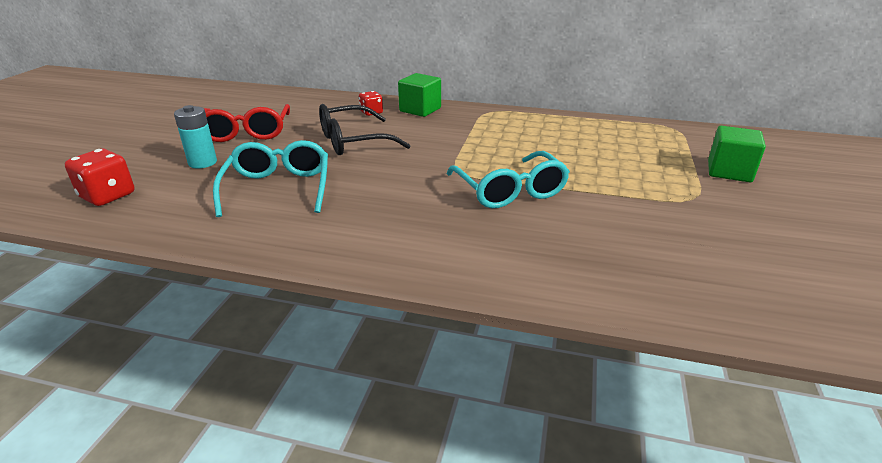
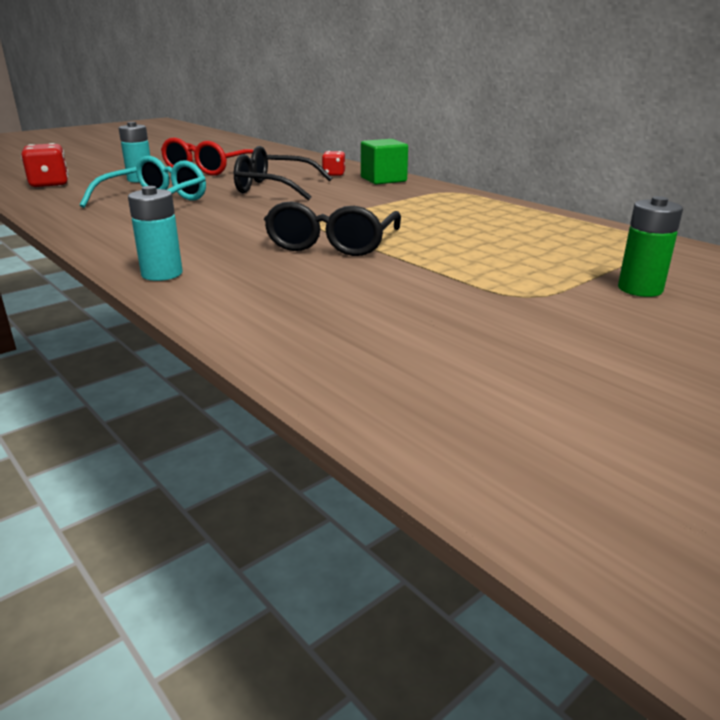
camera: 35 degrees right, 5 degrees down
(452, 269) = (162, 274): none -> turquoise battery
(510, 191) = (332, 244): turquoise glasses -> black glasses
(729, 171) = (640, 289): green cube -> green battery

